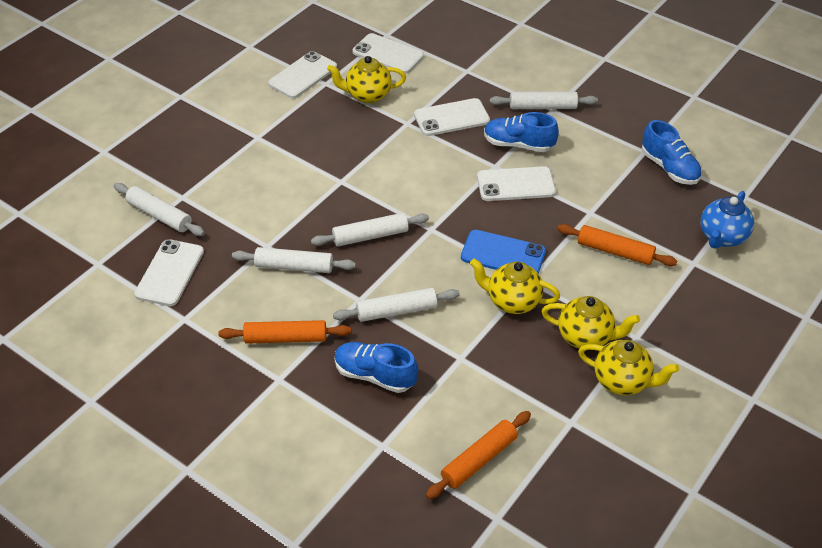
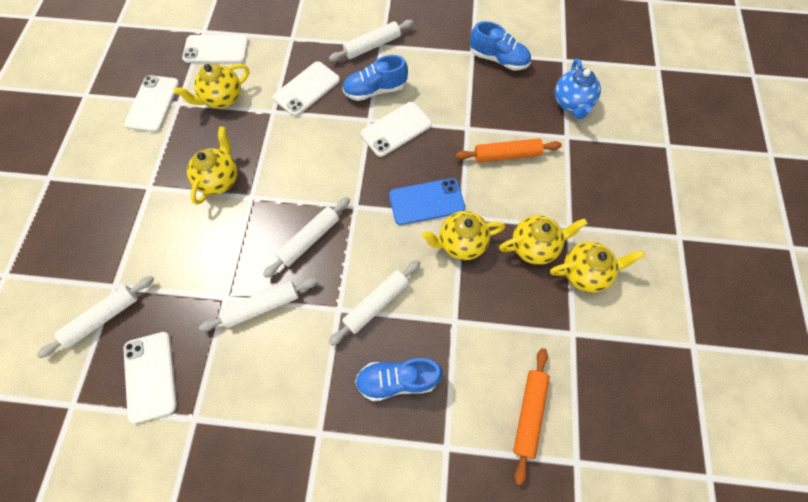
camera: 30 degrees left, 20 degrees up
(159, 215) = (103, 318): white rolling pin -> white rolling pin turned 45 degrees counterclockwise
(285, 338) = (299, 386): orange rolling pin -> none
(322, 157) = (219, 179): none -> yellow teapot

